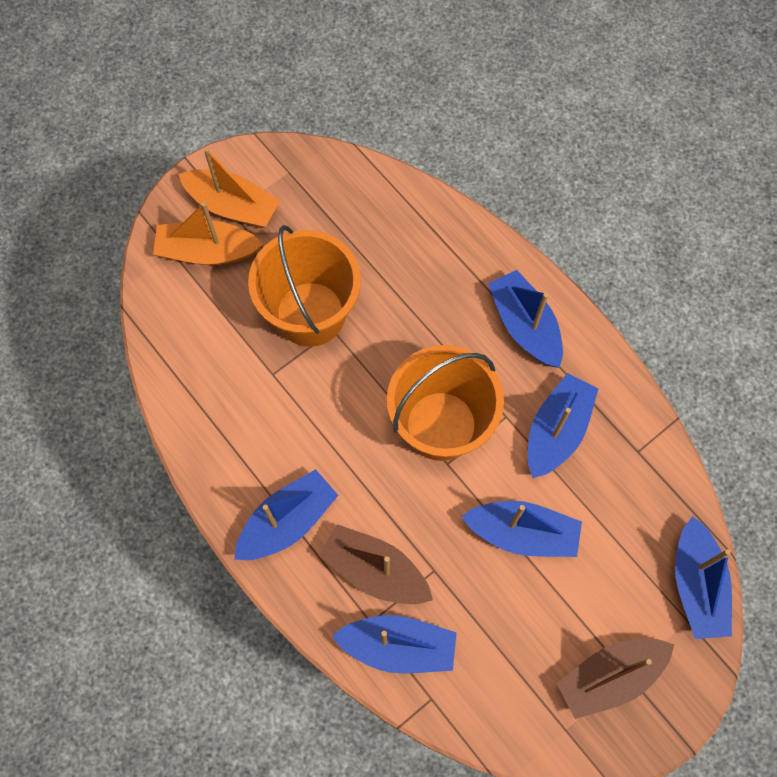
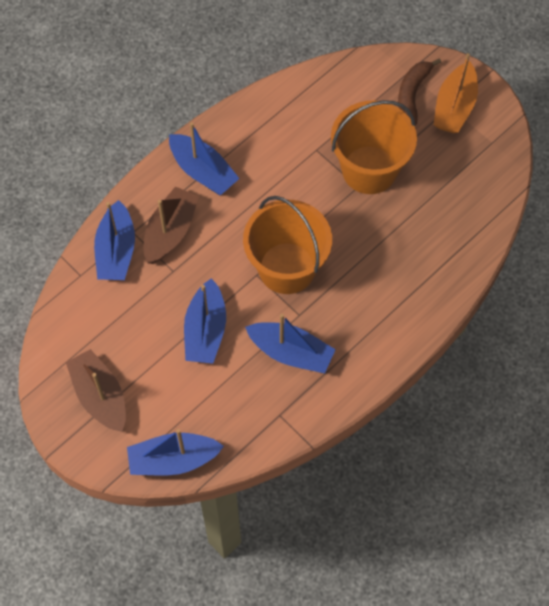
camera: 85 degrees right, 5 degrees down
(207, 251) = (412, 95): orange boat -> brown banana
(524, 325) = (379, 325): blue boat -> none

